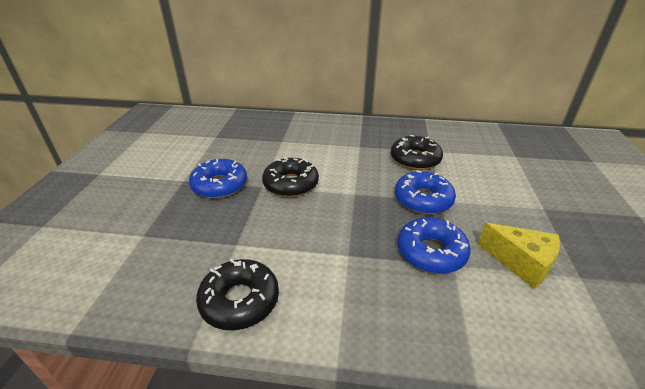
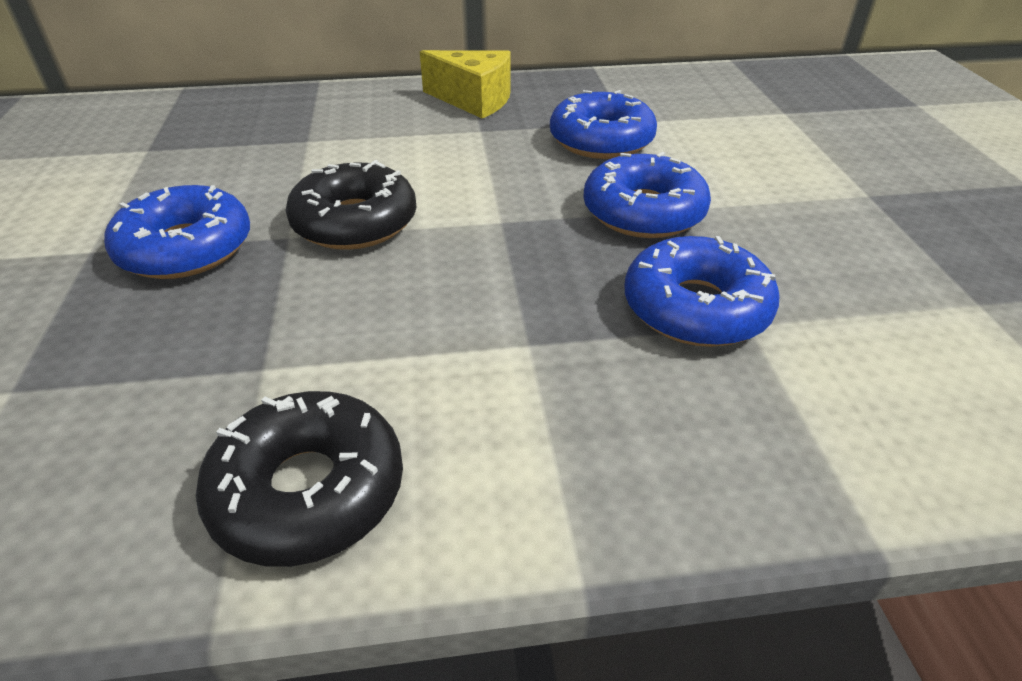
camera: 15 degrees left, 5 degrees up
(415, 159) = (601, 140): black donut -> blue donut
(521, 263) = (868, 298): yellow cheese -> yellow cheese (474, 100)

